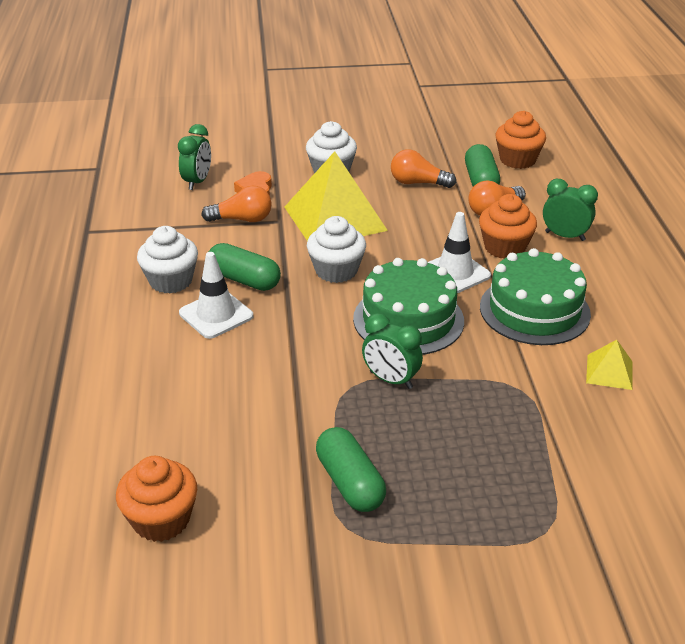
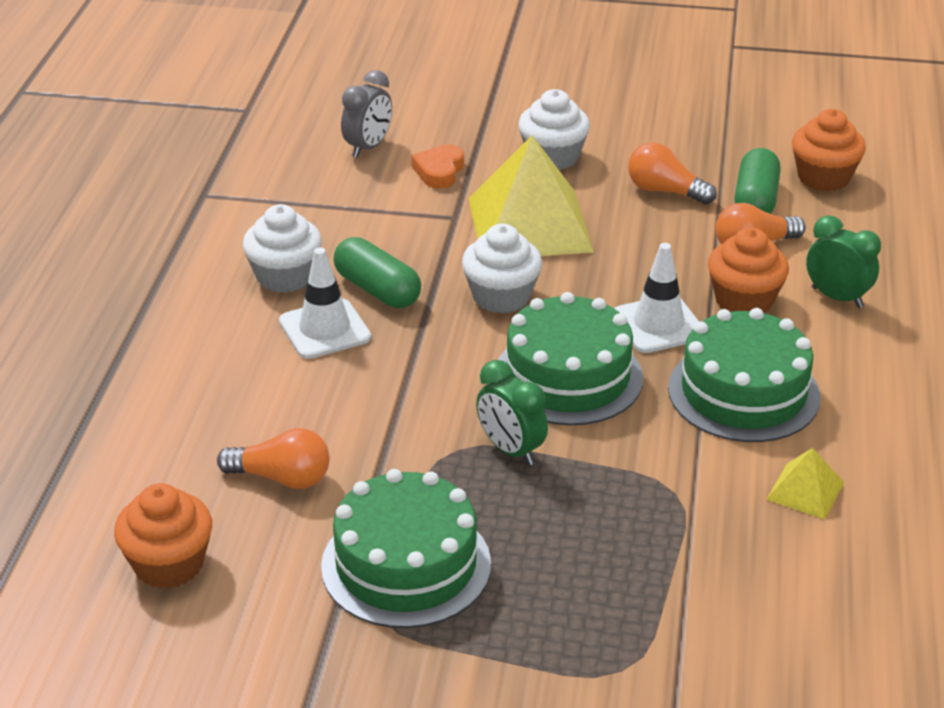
camera: 15 degrees right, 0 degrees up
(197, 182) = (368, 147): green clock -> grey clock
(242, 219) = (406, 208): orange light bulb -> orange light bulb (282, 478)
(350, 483) = (406, 565): green capsule -> green cake

